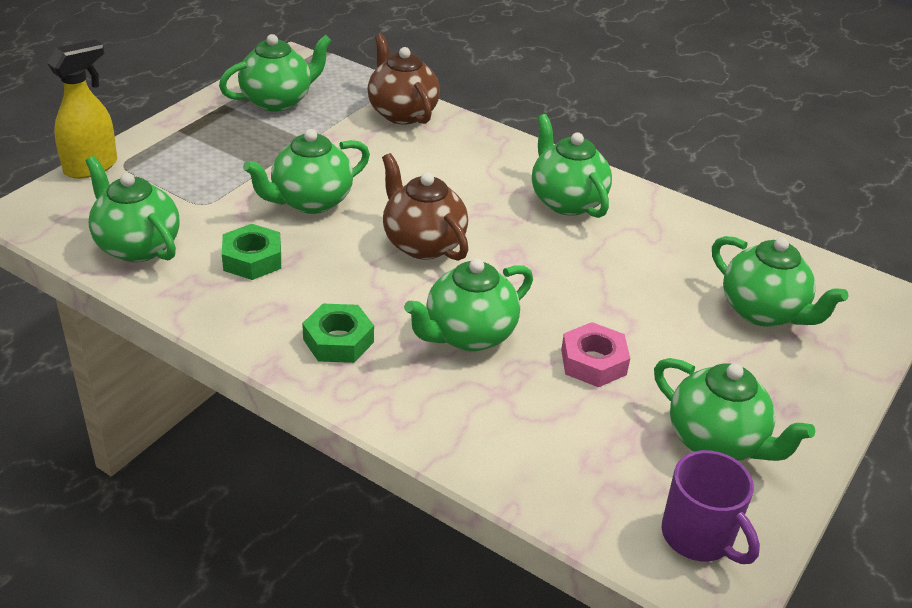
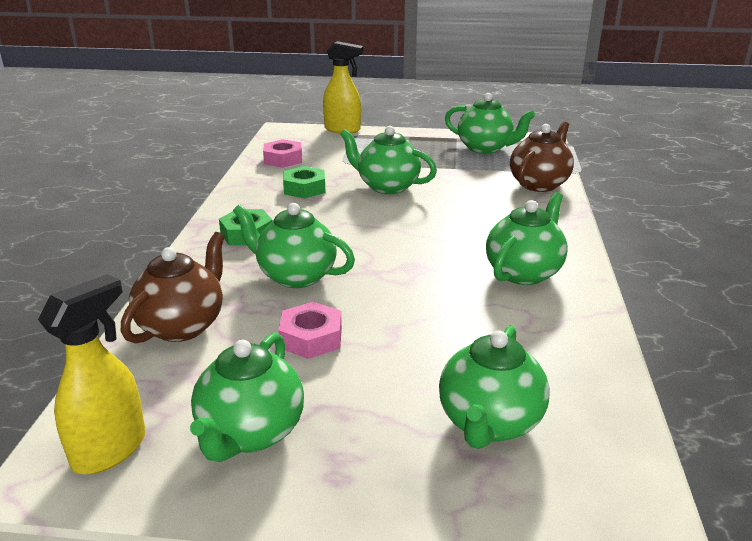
camera: 65 degrees right, 10 degrees down
(137, 246) = (283, 159): green teapot -> pink nut
(423, 244) = (386, 232): brown teapot -> brown teapot (183, 326)
(699, 537) = (110, 449): purple mug -> yellow spray bottle

